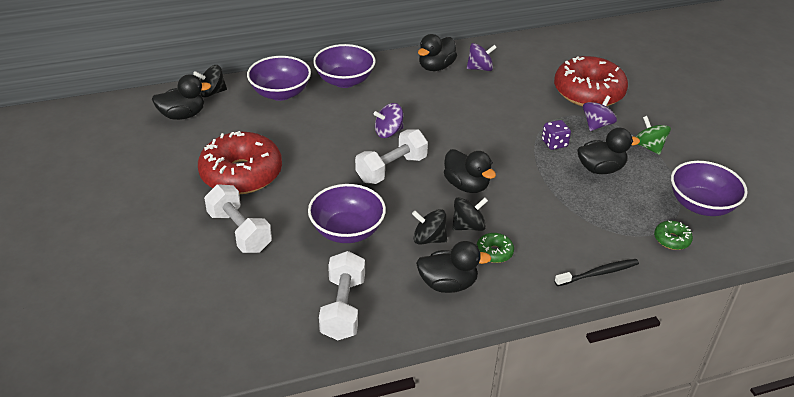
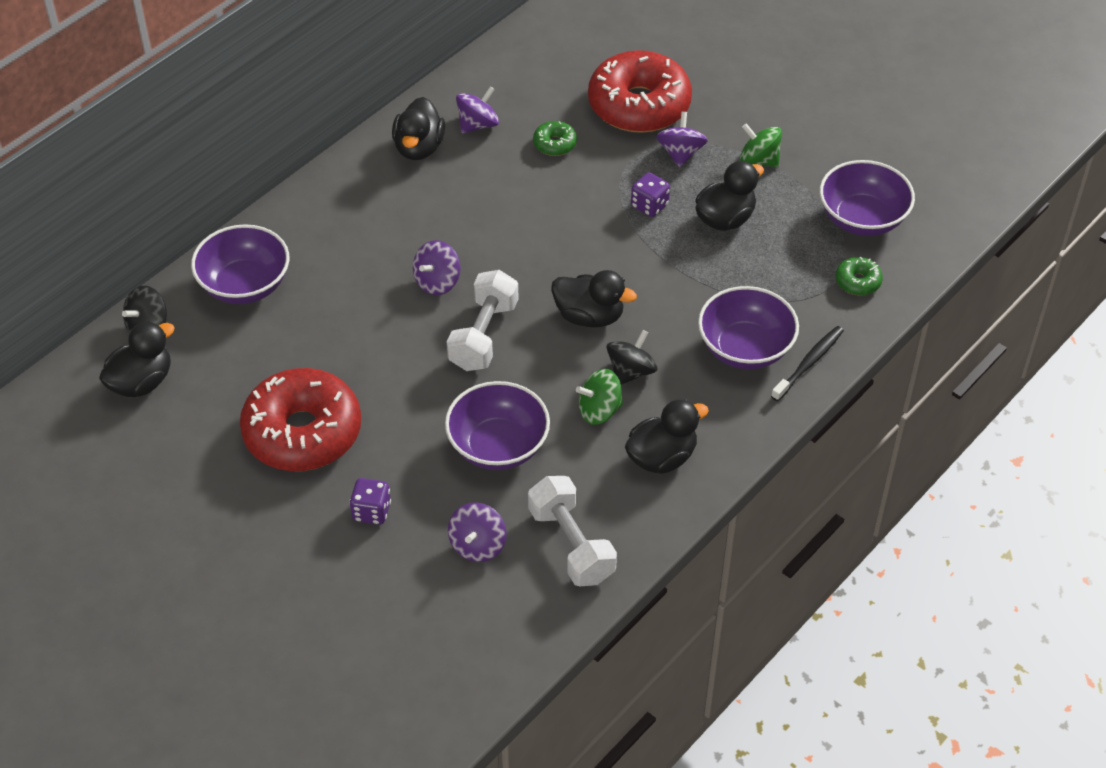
camera: 30 degrees left, 10 degrees up
(239, 231) = (371, 511): white dumbbell -> purple dice
(284, 280) = (478, 545): none -> purple spinning top
(344, 81) = (315, 225): purple bowl -> purple bowl (745, 348)
(429, 239) = (599, 410): black spinning top -> green spinning top
(494, 252) = (683, 392): green donut -> green donut (555, 144)

